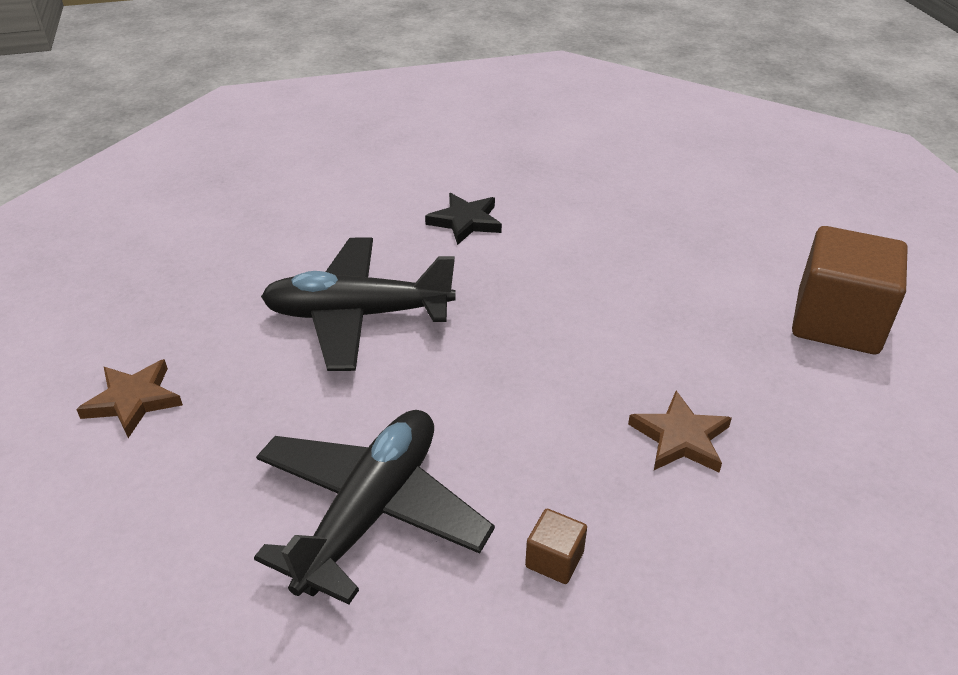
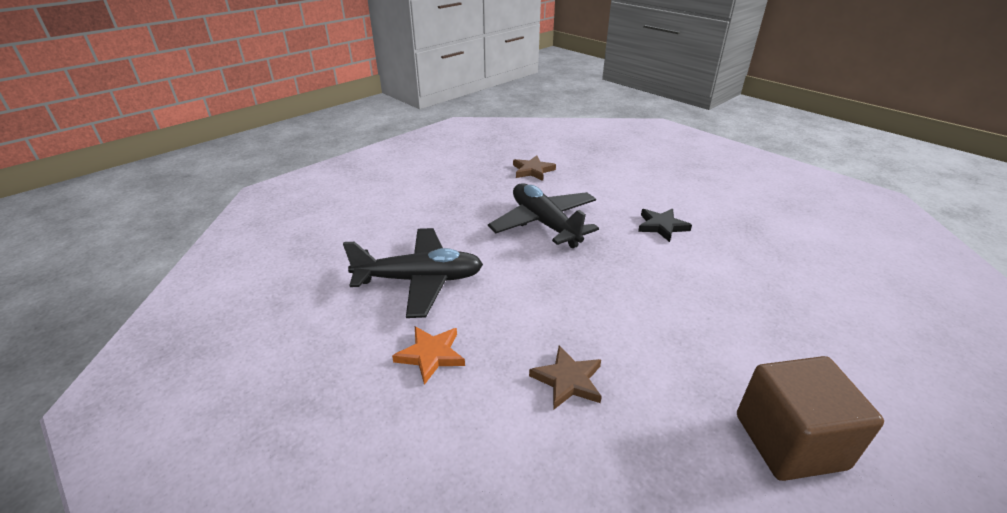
camera: 60 degrees right, 5 degrees down
(133, 400) = (434, 193): brown star -> brown star (532, 170)
(554, 559) = (431, 355): brown cube -> orange star

